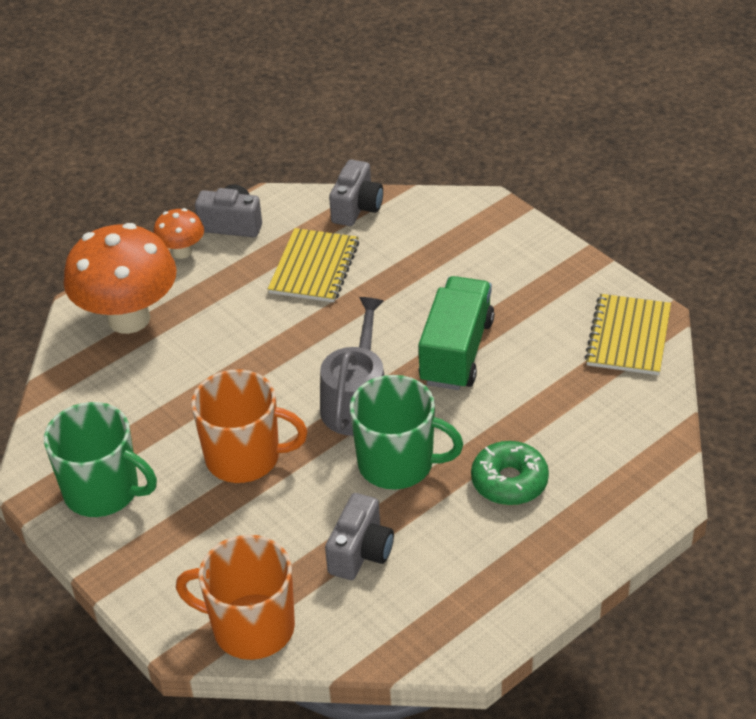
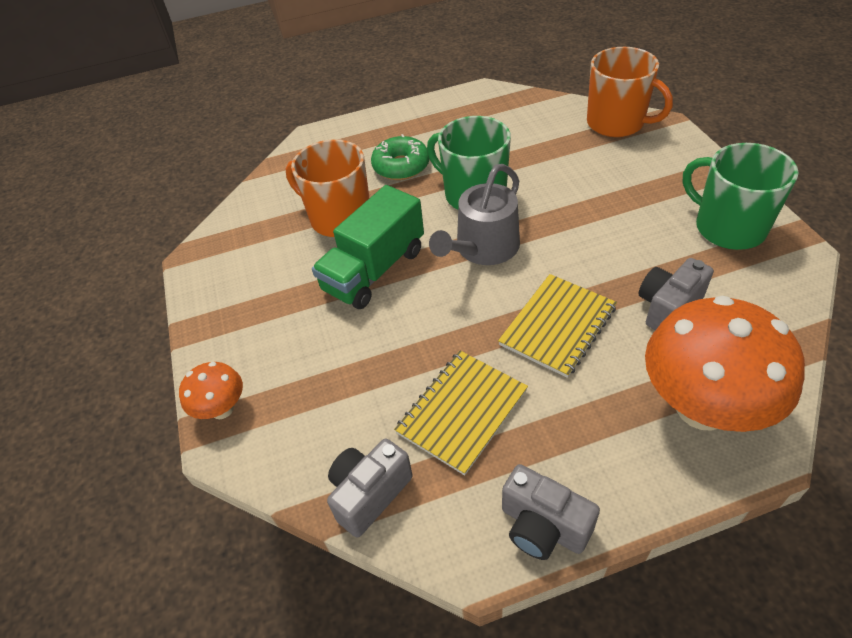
camera: 155 degrees left, 5 degrees up
(182, 252) = (623, 497): orange mushroom -> orange mushroom (222, 409)
(245, 457) = (596, 226): orange mug -> orange mug (339, 218)
(361, 552) = (527, 147): grey camera -> grey camera (668, 308)
(628, 337) = (230, 245): yellow notebook -> yellow notebook (557, 326)

